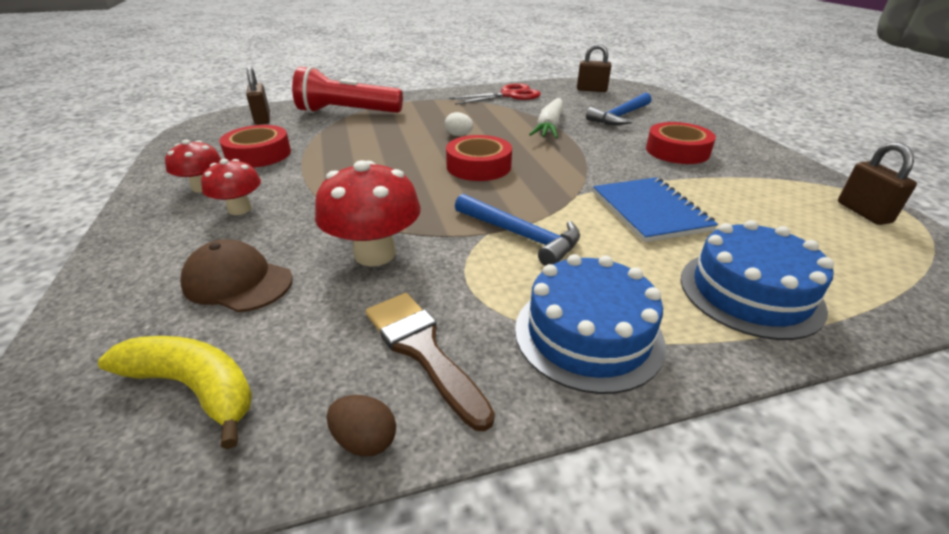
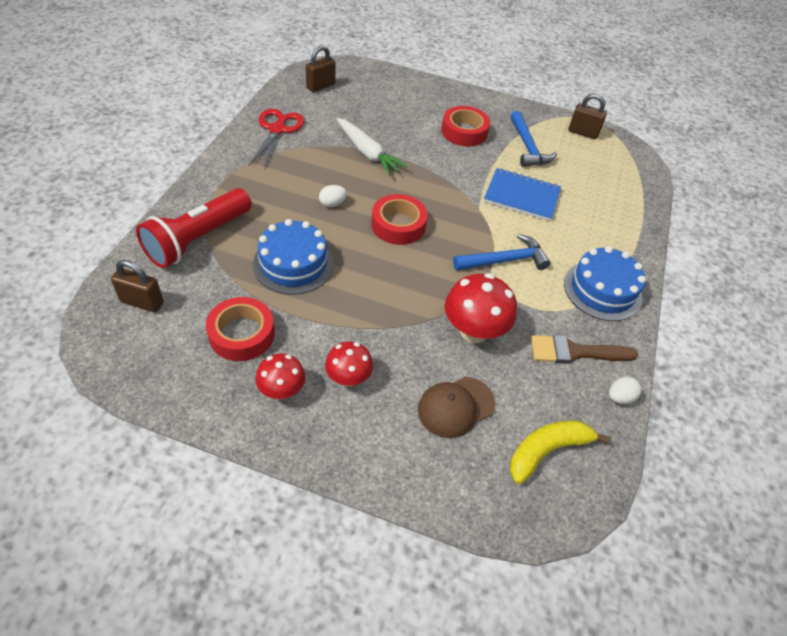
camera: 60 degrees left, 15 degrees up
(365, 440) = (619, 397): brown egg -> white egg
(620, 116) = (387, 112): blue hammer -> blue hammer (528, 147)
(750, 292) = (611, 220): blue cake -> blue cake (293, 264)

